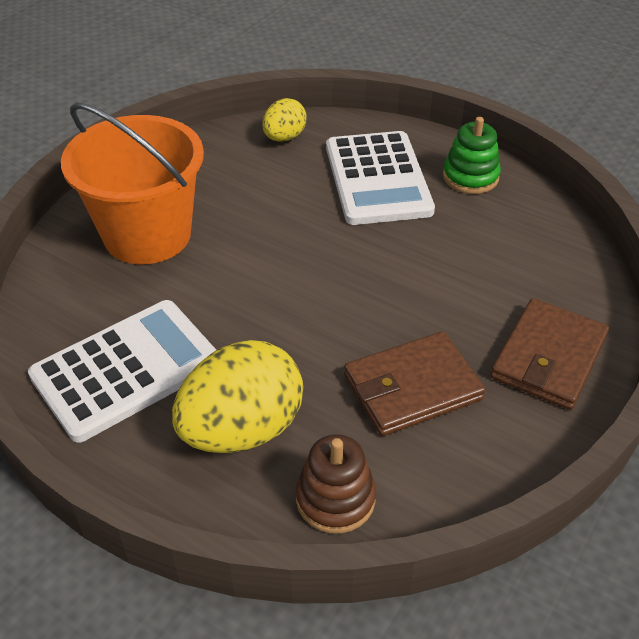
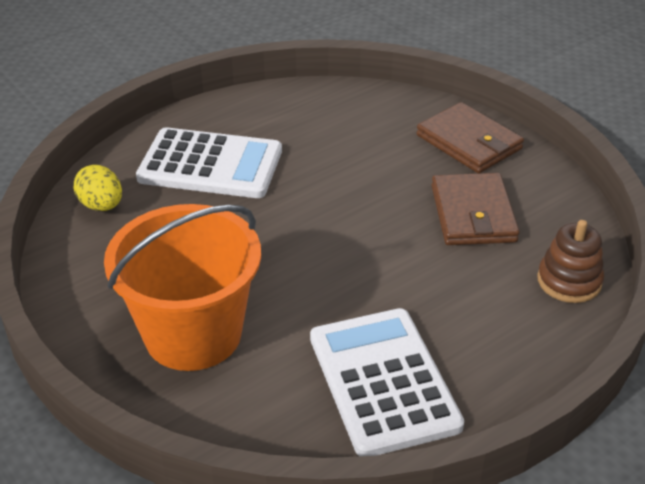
camera: 70 degrees left, 5 degrees down
(242, 429) = (484, 317): yellow egg -> none
(470, 177) = (244, 115): green stacking toy -> none

